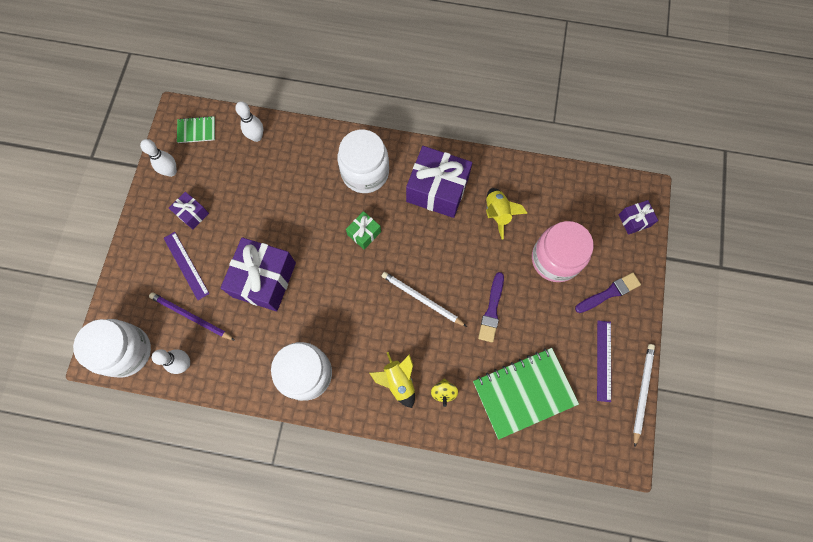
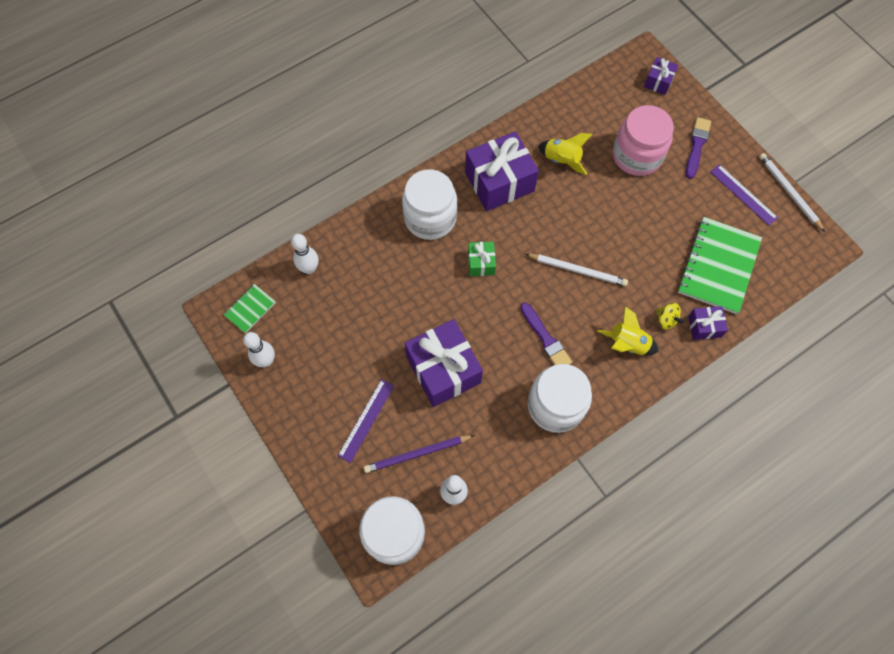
camera: 45 degrees left, 5 degrees down
(186, 265) = (366, 420): purple ruler -> purple ruler turned 75 degrees counterclockwise
(192, 214) = (324, 376): purple gift -> purple gift (704, 326)
(422, 299) = (577, 270): white pencil -> white pencil turned 150 degrees counterclockwise
(492, 310) = (634, 231): purple brush -> purple brush (545, 338)

